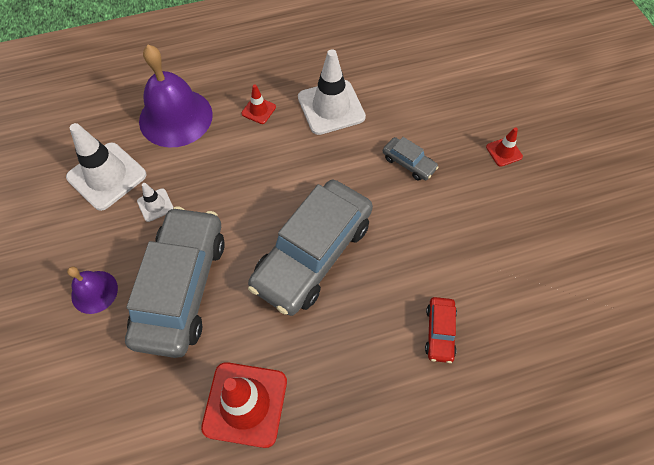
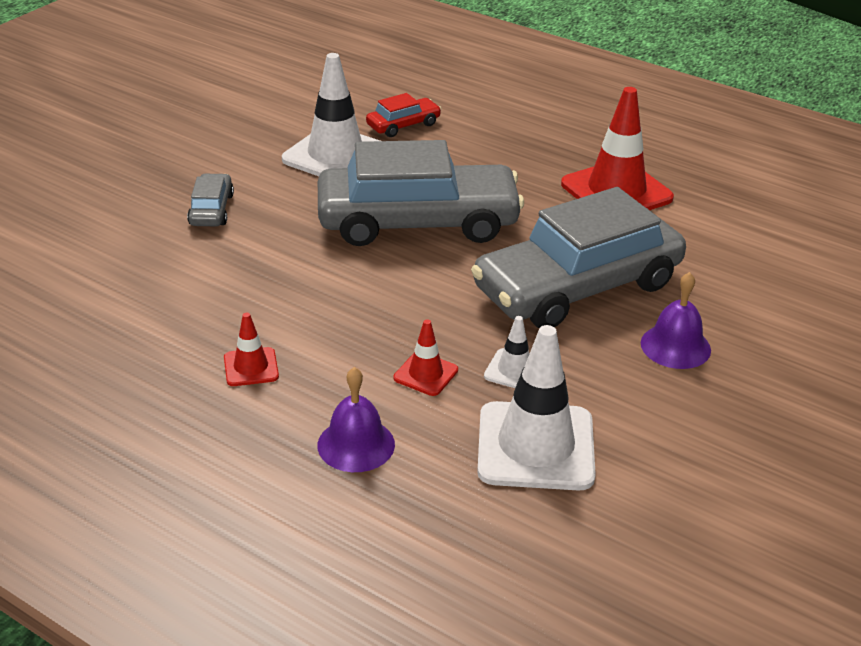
camera: 130 degrees left, 25 degrees down
(176, 117) = (356, 444): purple bell -> purple bell, size x0.53
(331, 107) = (175, 304): white traffic cone -> white traffic cone (335, 155)
(504, 152) = (123, 157): red traffic cone -> red traffic cone (425, 374)

